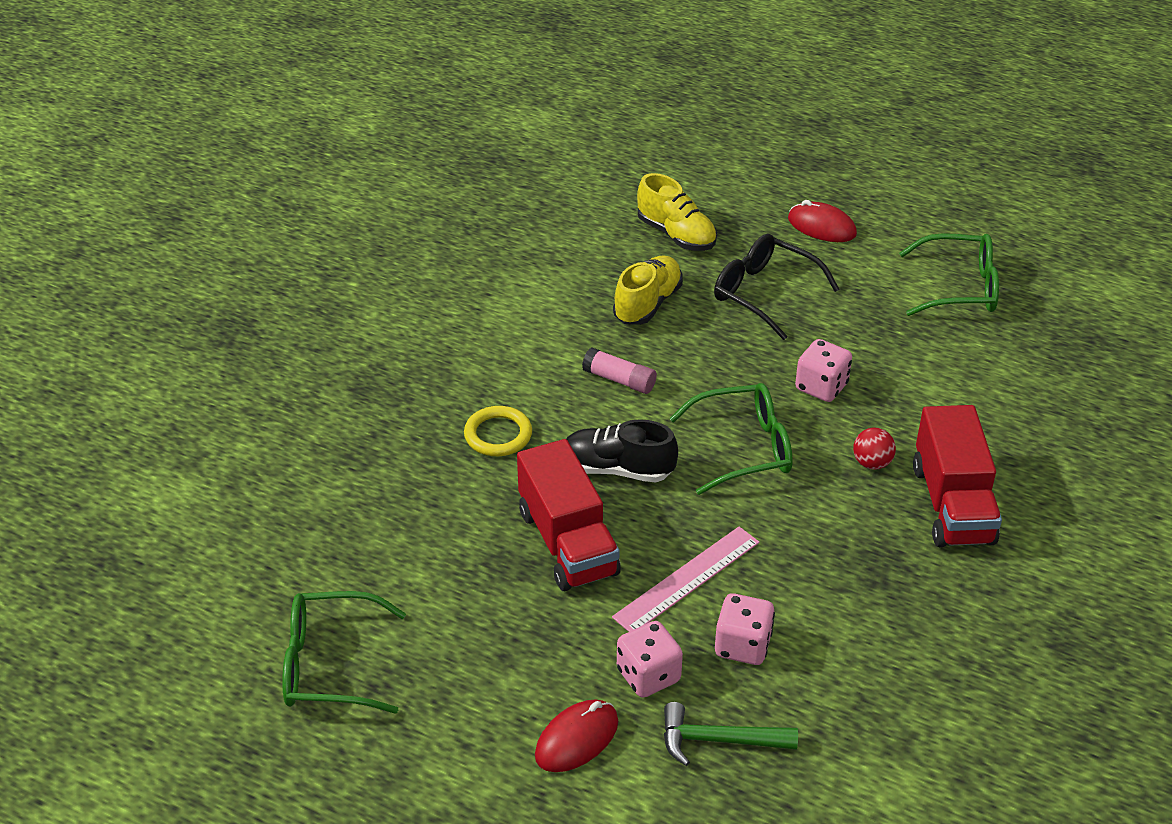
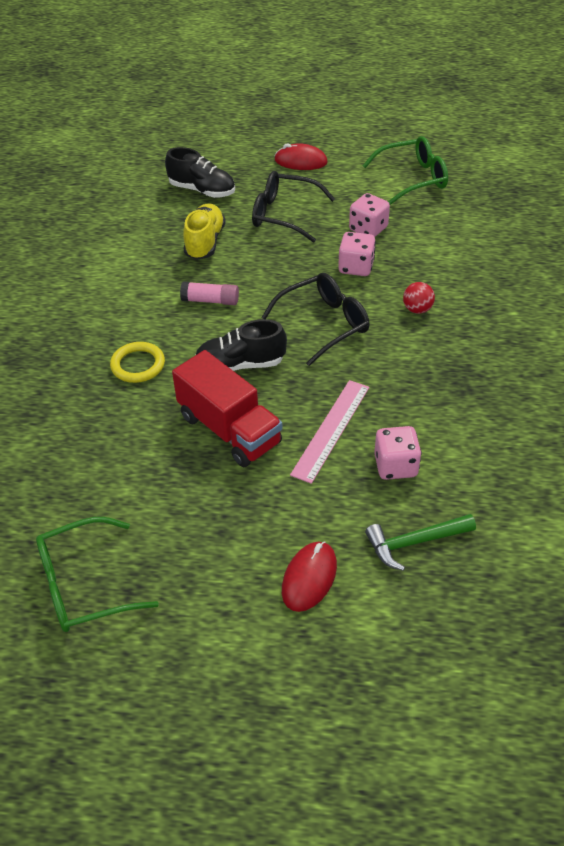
camera: 20 degrees left, 5 degrees up
(648, 675) = (338, 511): pink dice -> pink dice (368, 229)
(676, 235) = (202, 190): yellow shoe -> black shoe
(744, 448) = (324, 324): green glasses -> black glasses
(952, 504) = (485, 322): red truck -> none

